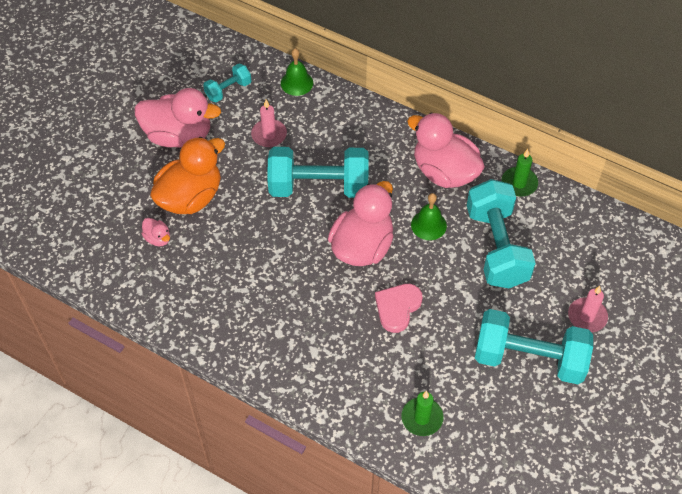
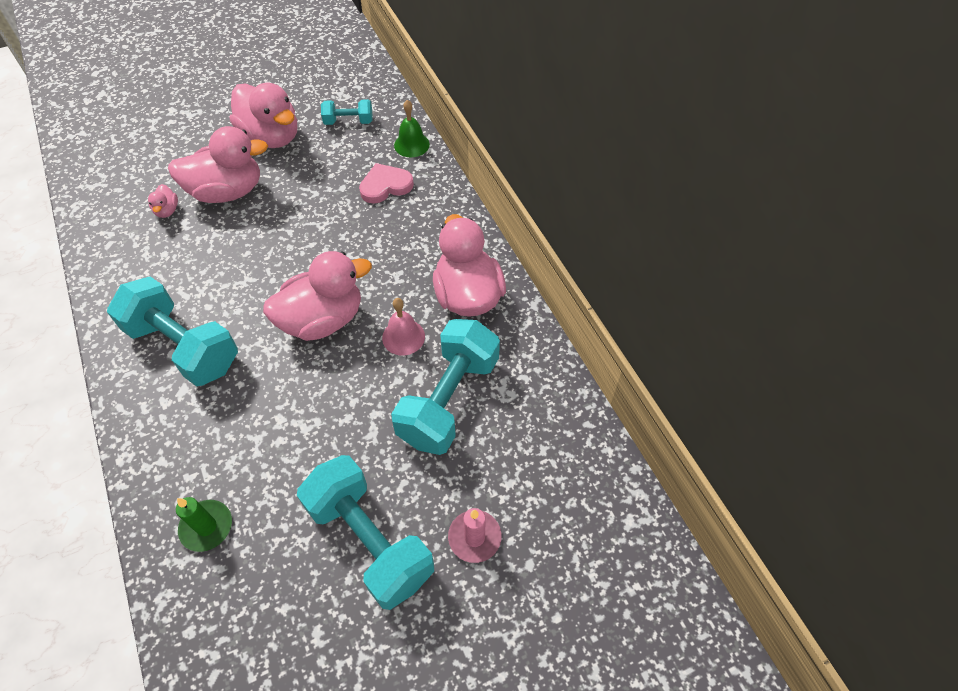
camera: 35 degrees right, 0 degrees up
(190, 197) = (227, 191): orange duck -> pink duck
(269, 135) = (344, 175): pink candle -> none
(318, 186) = (340, 243): turquoise dumbbell -> turquoise dumbbell (184, 347)
(397, 308) = (295, 398): pink heart -> pink heart (385, 186)
(428, 225) = (403, 337): green bell -> pink bell
(519, 183) = (532, 350): green candle -> none

